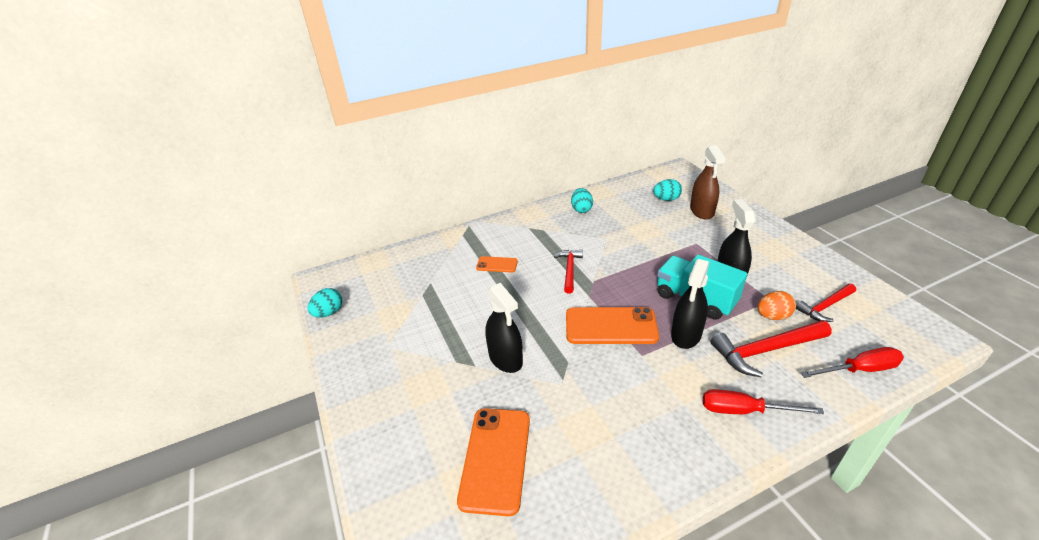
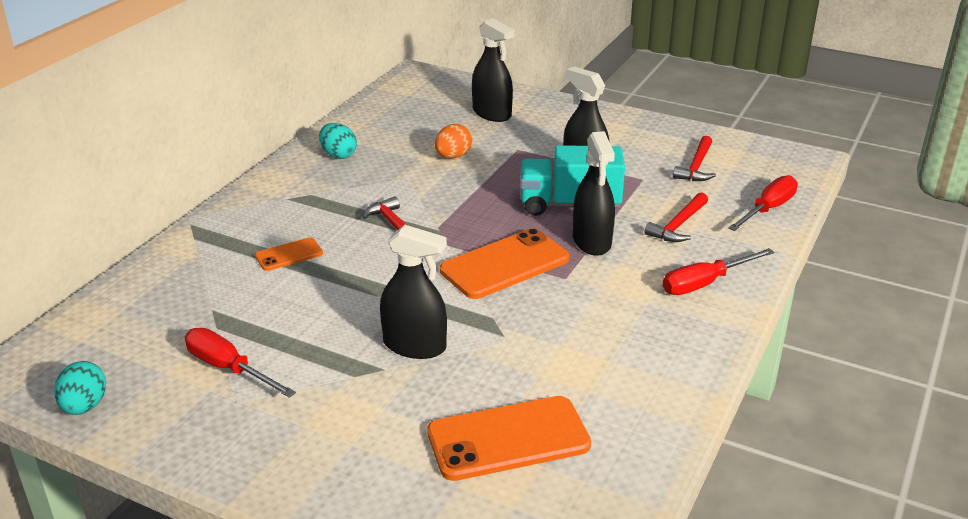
camera: 40 degrees left, 5 degrees down
(404, 323) = (229, 368): none -> red screwdriver
(495, 459) = (508, 439): orange phone -> orange phone turned 75 degrees counterclockwise
(666, 199) = (437, 112): turquoise egg -> none
(702, 211) = (492, 113): brown spray bottle -> black spray bottle
(765, 350) = (678, 225): red hammer -> red hammer, size x0.64
(772, 316) = (658, 193): orange egg -> orange egg (453, 156)

